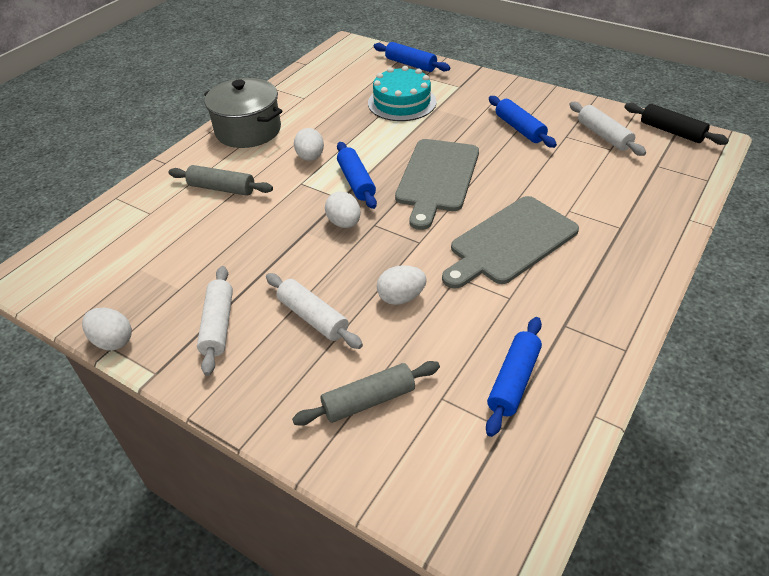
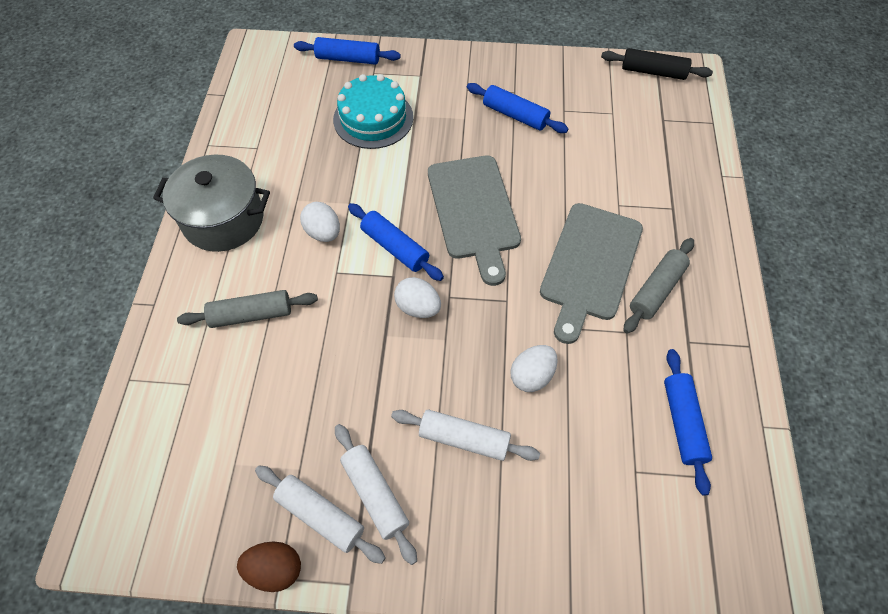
camera: 30 degrees left, 15 degrees up
(113, 341) = (275, 569): white egg -> brown egg
(369, 400) = (576, 507): grey rolling pin -> grey rolling pin (656, 290)
(603, 136) = (597, 98): white rolling pin -> white rolling pin (320, 515)

